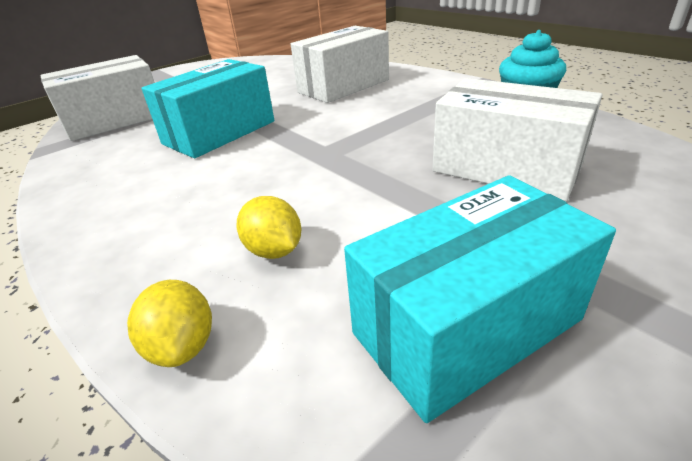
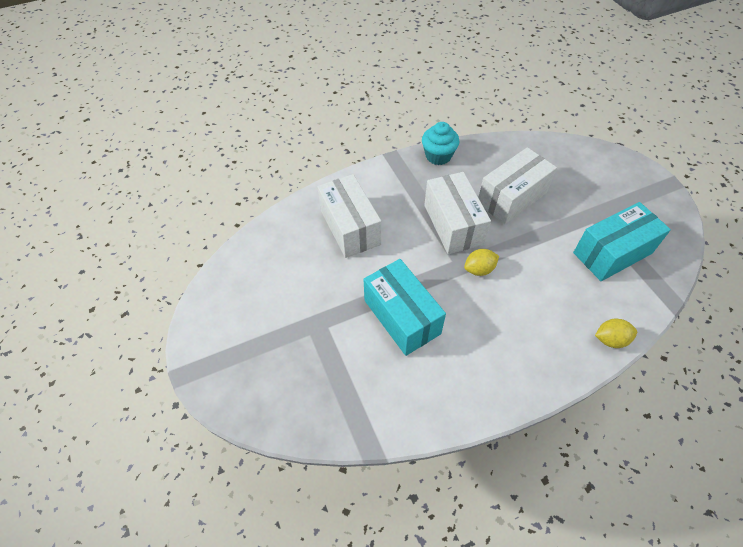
camera: 75 degrees left, 20 degrees up
(115, 120) = (329, 397): white box -> white box (453, 224)
(274, 250) = (556, 302): yellow lemon -> yellow lemon (479, 269)
(466, 326) = (612, 253): turquoise box -> turquoise box turned 75 degrees clockwise

